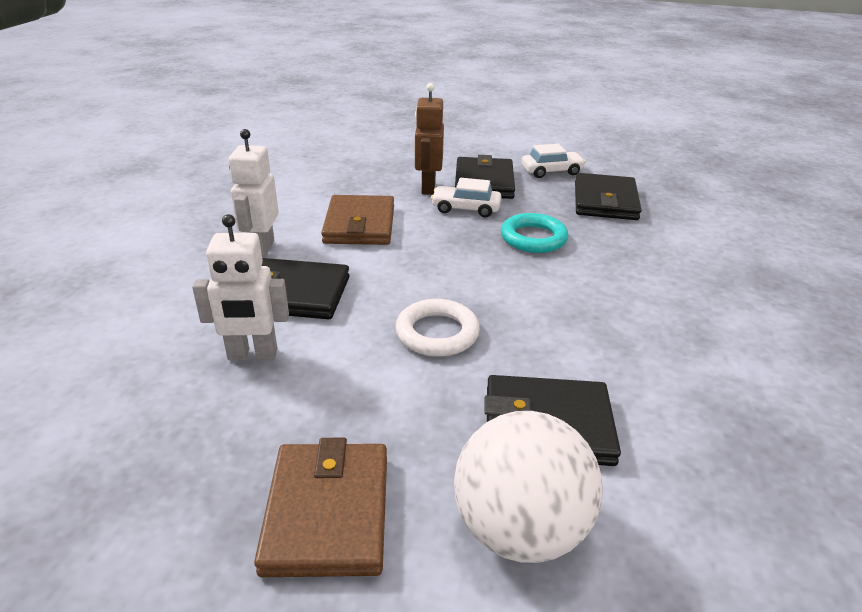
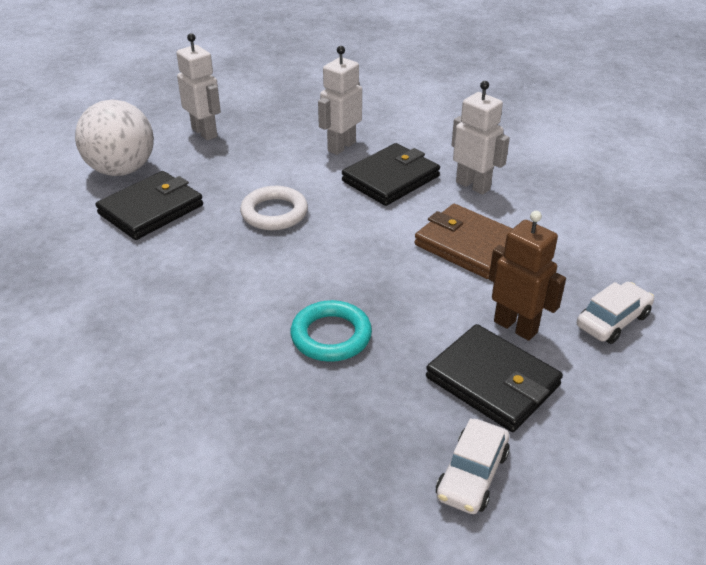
camera: 130 degrees right, 5 degrees up
(327, 512) = (205, 132): brown wallet -> white robot
(465, 209) = (438, 326): white car -> white car (612, 321)
(605, 201) = (340, 459): black wallet -> none

